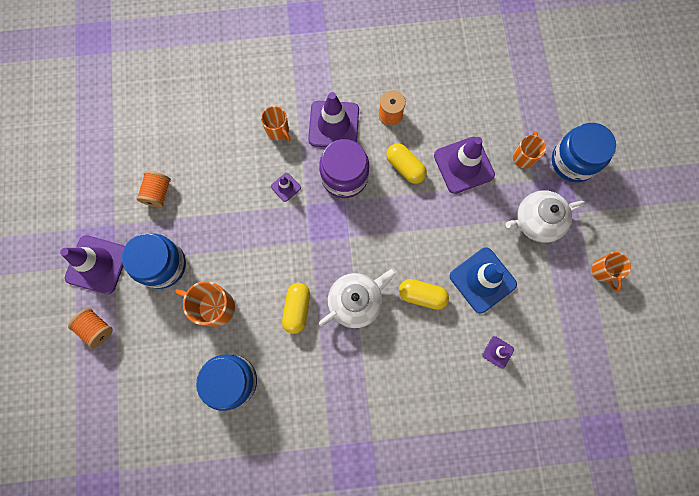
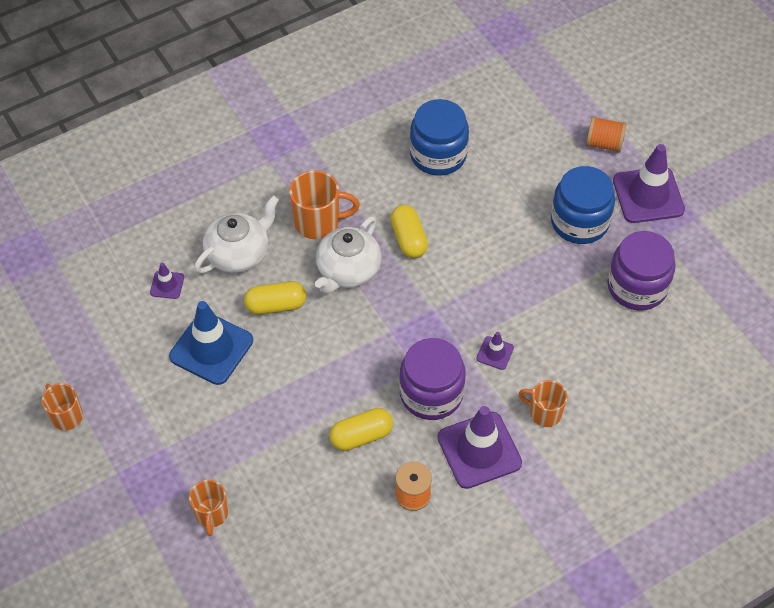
camera: 155 degrees right, 20 degrees down
(158, 193) = (637, 287): orange spool -> purple jar
(215, 307) = (497, 207): orange mug -> orange mug (318, 222)
(405, 167) = (361, 436): yellow capsule -> yellow capsule turned 45 degrees counterclockwise
(463, 165) = (287, 470): purple traffic cone -> none
(536, 221) = (168, 440): white teapot -> white teapot (239, 254)
(573, 161) = (142, 536): blue jar -> none

